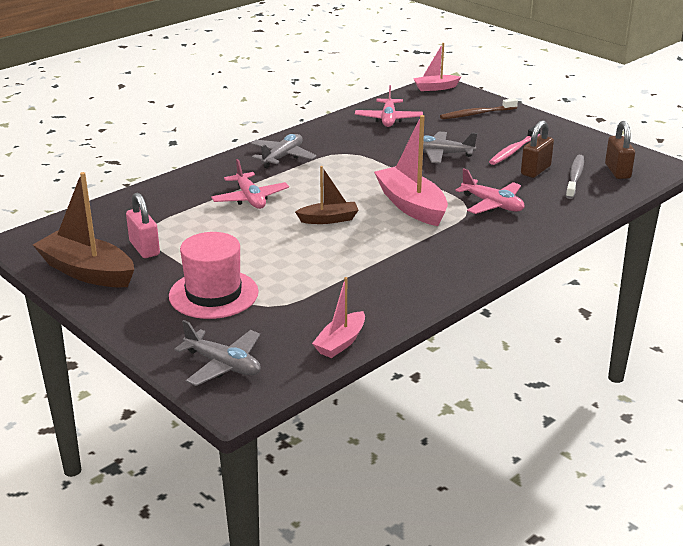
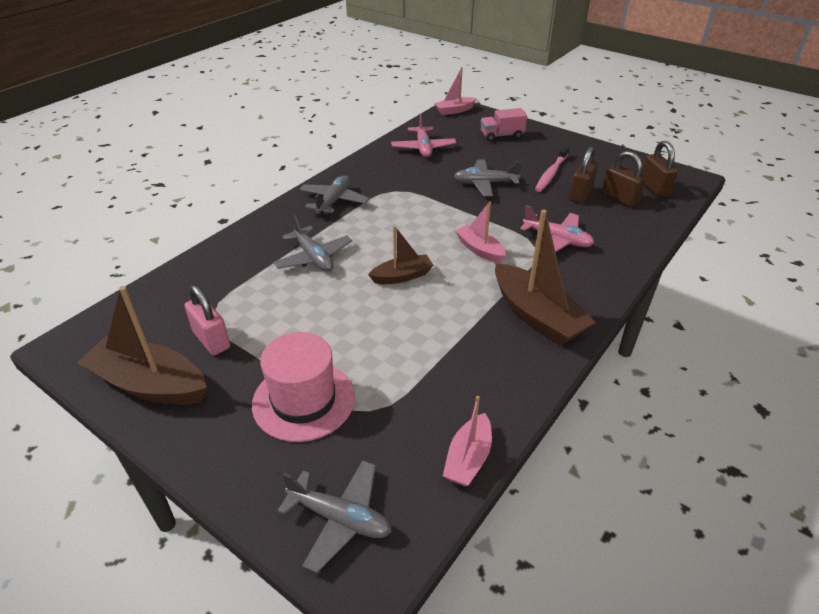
camera: 10 degrees left, 10 degrees up
(250, 199) = (313, 257): pink plane -> grey plane
(411, 206) = (479, 249): pink boat -> pink boat, size x0.57
(444, 258) = (536, 316): none -> brown boat
(476, 114) = (501, 135): brown toothbrush -> pink truck
(575, 177) = (619, 199): grey toothbrush -> brown padlock

